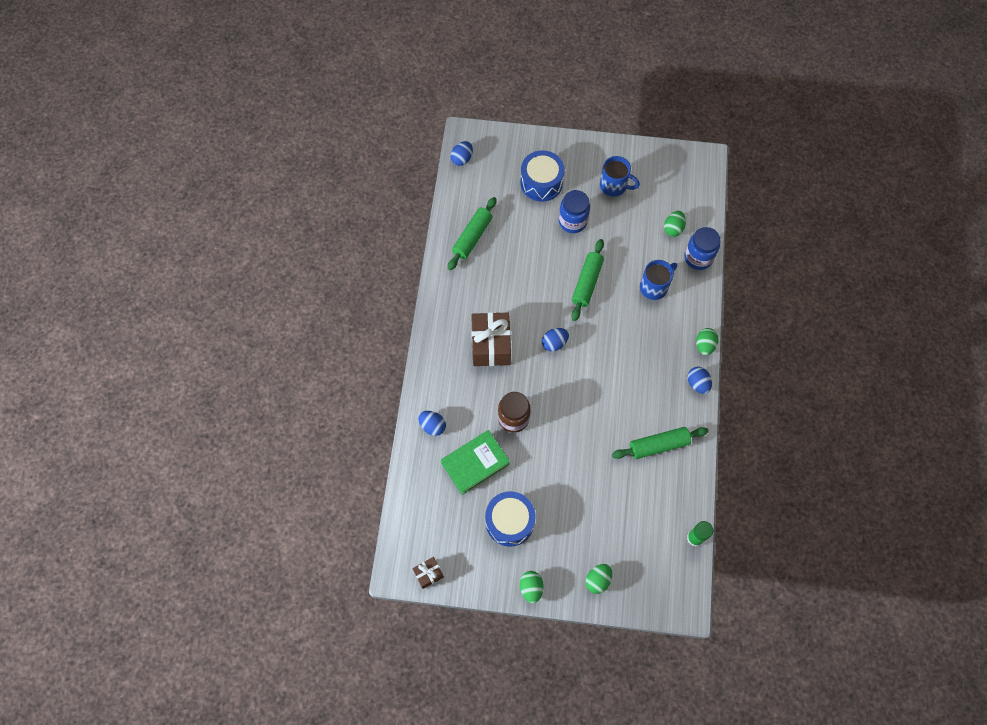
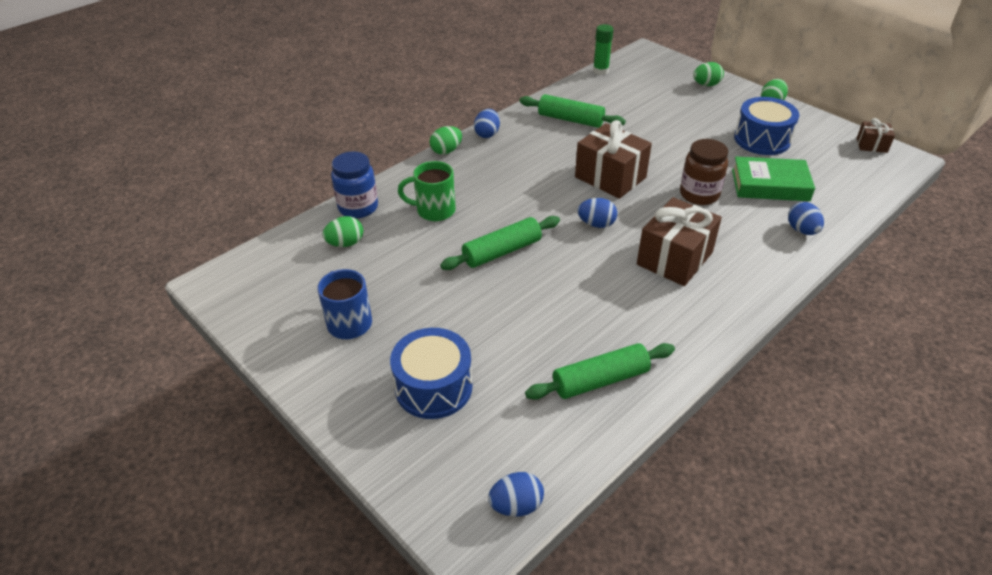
camera: 140 degrees left, 25 degrees down
(572, 221) = (447, 317): blue jar -> none
(580, 395) = (610, 177): none -> brown gift
(654, 287) = (434, 210): blue mug -> green mug

